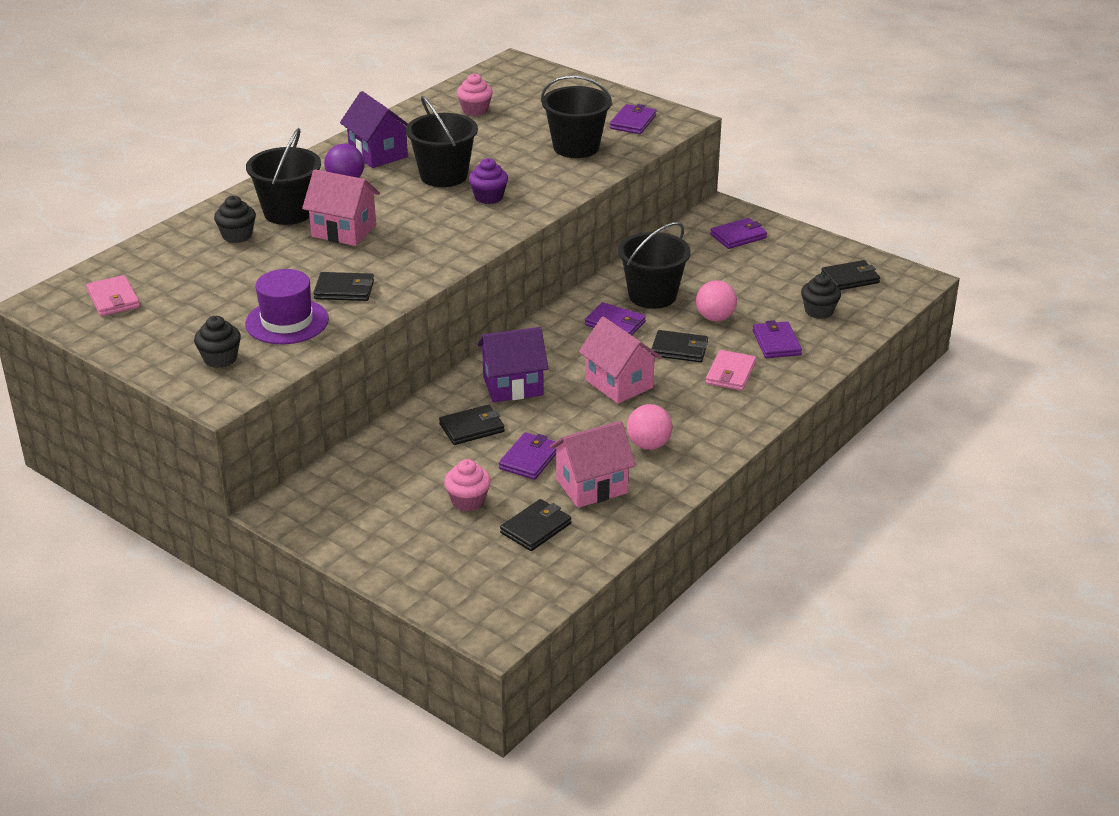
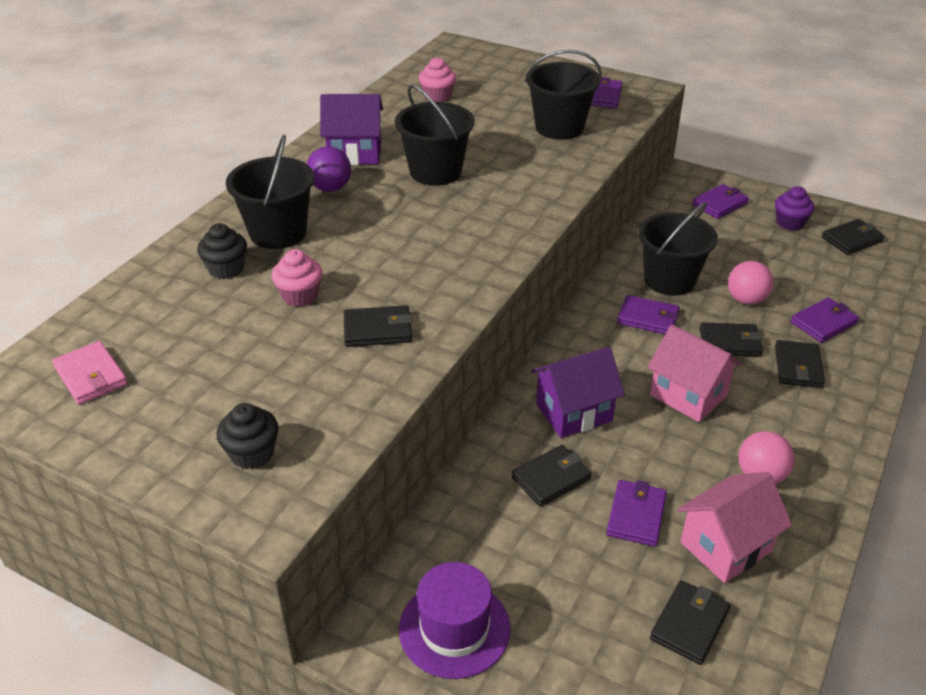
camera: 10 degrees left, 5 degrees up
(287, 322) = (322, 384): purple hat -> purple hat (454, 628)
(344, 231) = (350, 250): pink house -> none
(378, 154) = (355, 153): purple house -> purple house turned 45 degrees counterclockwise
(468, 501) = (590, 592): pink cupcake -> pink cupcake (300, 295)
(488, 197) = (495, 192): purple cupcake -> purple cupcake (790, 223)
(730, 373) = (798, 367): pink wallet -> black wallet
(776, 343) = (823, 323): purple wallet -> purple wallet turned 75 degrees clockwise
(819, 311) = (844, 280): black cupcake -> none

